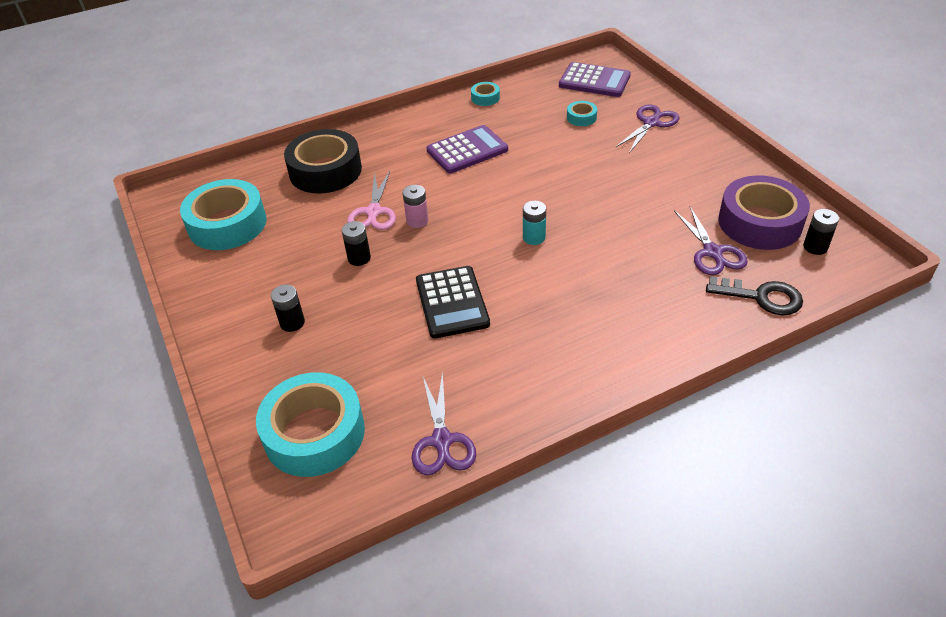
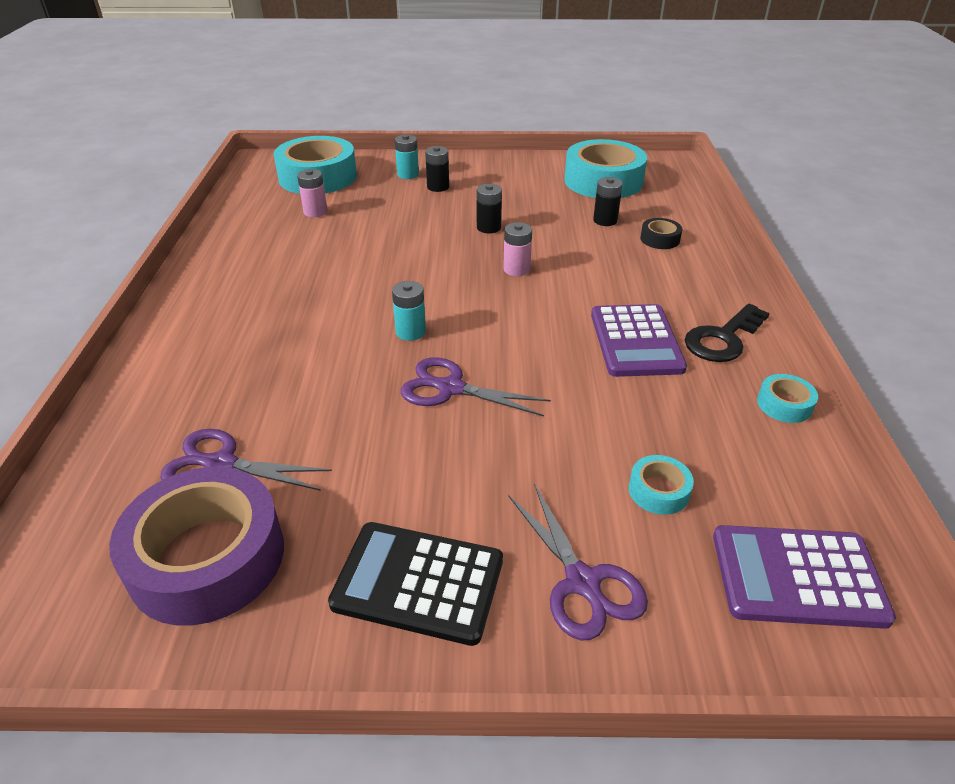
camera: 115 degrees right, 5 degrees down
(272, 359) = (408, 174): none -> turquoise battery
(325, 171) = (660, 239): black tape -> black tape, size x0.44
(373, 212) = (556, 249): pink scissors -> none
(398, 386) = (315, 212): none -> pink battery
(442, 441) = (242, 216): purple scissors -> purple scissors (450, 388)
(452, 302) = (374, 256): black calculator -> black calculator (418, 582)
(594, 81) = (797, 577): purple calculator -> purple calculator turned 45 degrees clockwise
(762, 297) = (107, 463): black key -> black key (723, 339)
(815, 247) = (90, 590): black battery -> black battery (605, 220)

